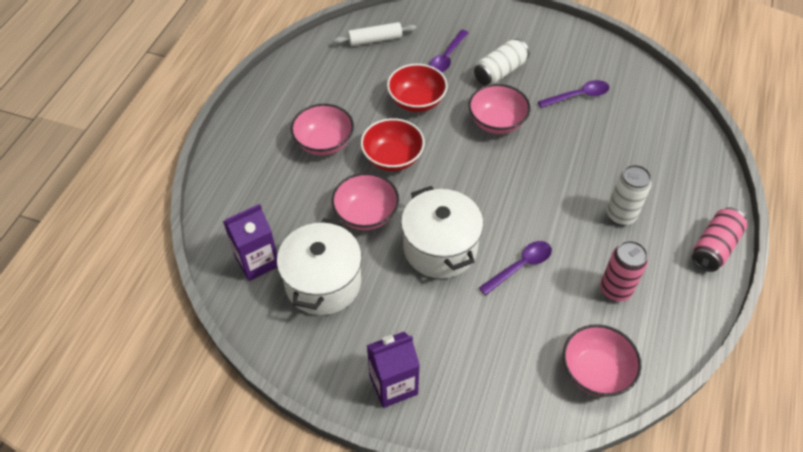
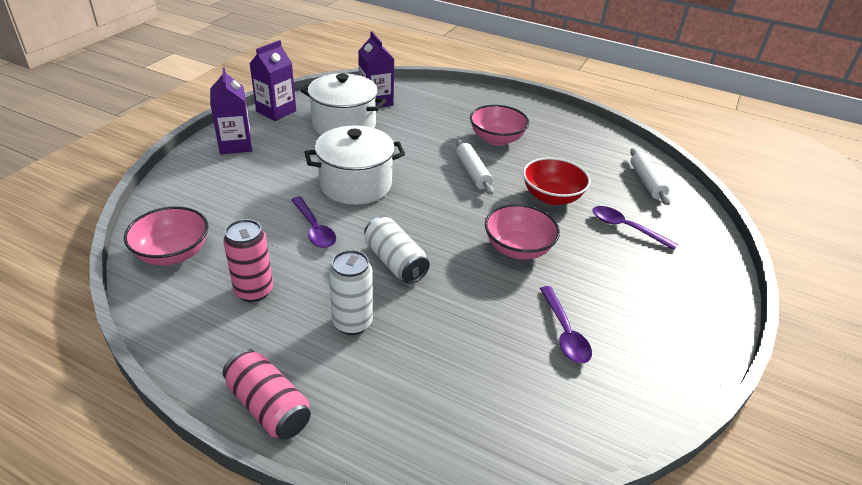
camera: 95 degrees right, 15 degrees down
(302, 365) = (276, 111): none -> purple carton
(366, 214) = (407, 151): pink bowl -> none
(392, 158) = (472, 172): red bowl -> white rolling pin
(500, 72) = (605, 266): white can -> white can (395, 262)

